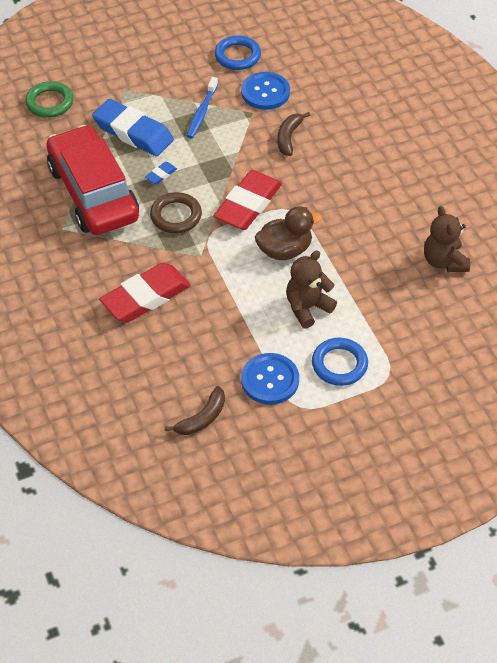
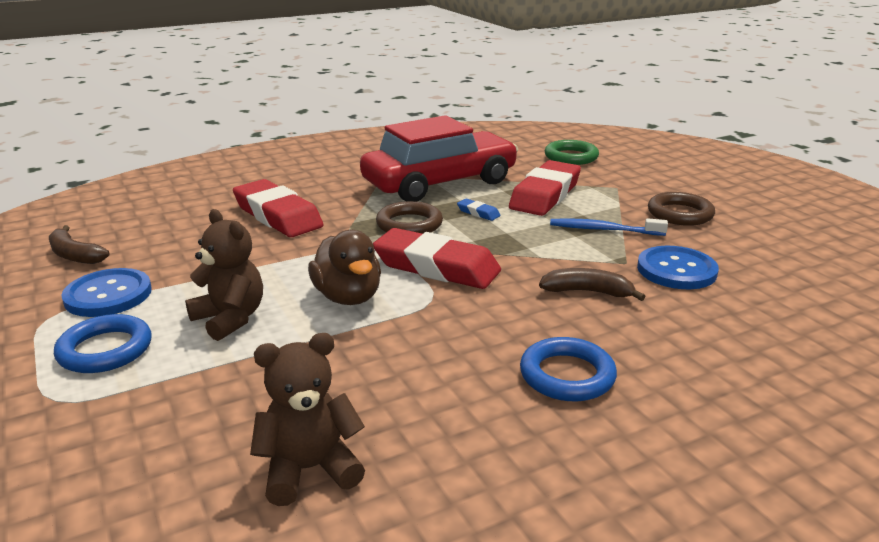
camera: 85 degrees right, 25 degrees down
(133, 132) = (545, 195): blue eraser -> red eraser
(181, 68) = (680, 214): none -> brown ring
(237, 56) = (739, 247): blue ring -> blue ring (567, 375)

